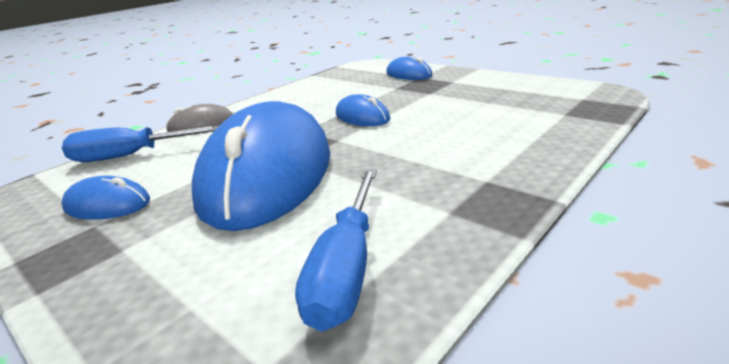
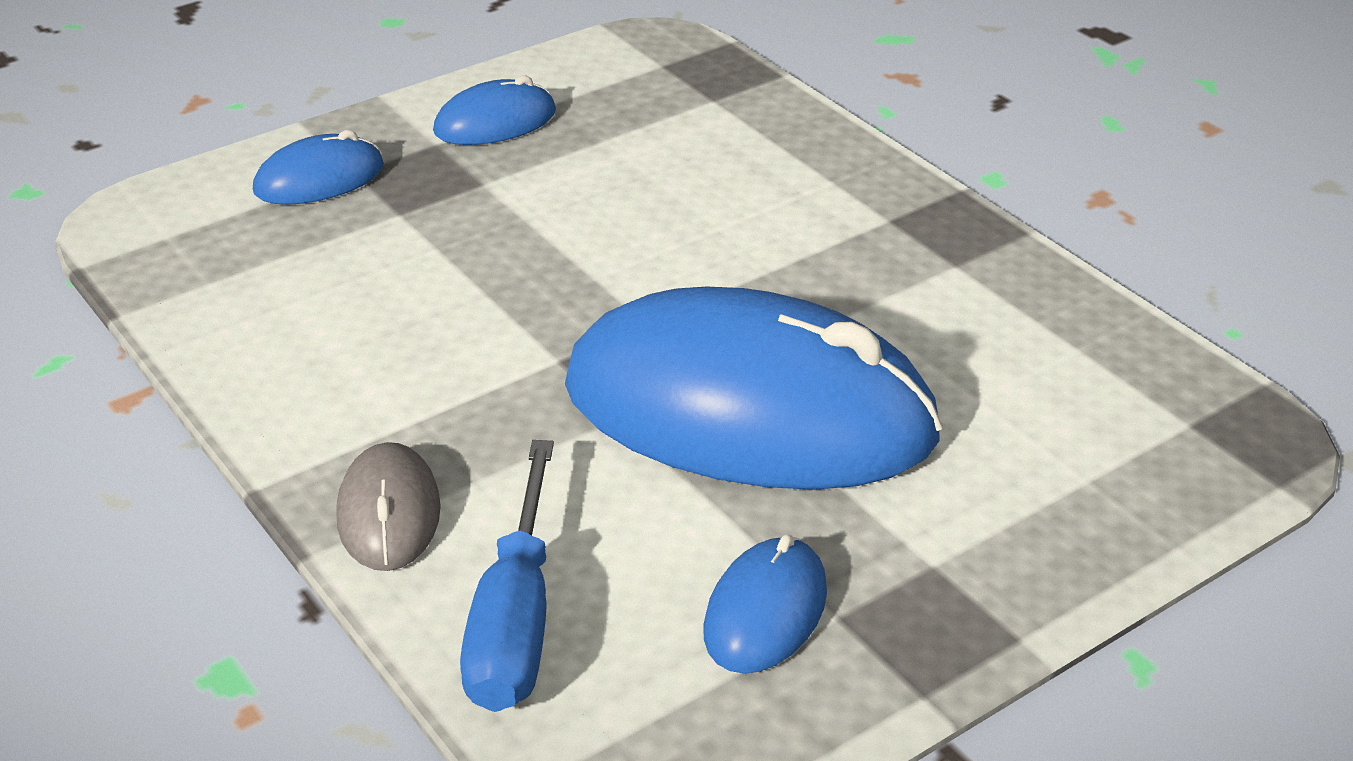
camera: 80 degrees left, 10 degrees up
(347, 267) = (1048, 356): blue screwdriver -> none
(362, 117) = (551, 279): blue mouse -> blue mouse (495, 122)

